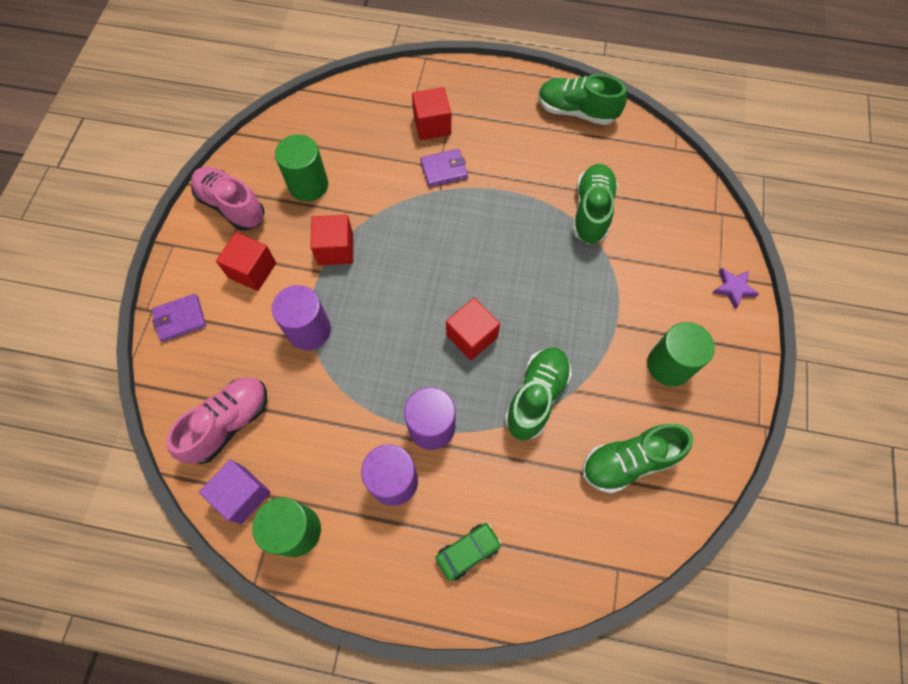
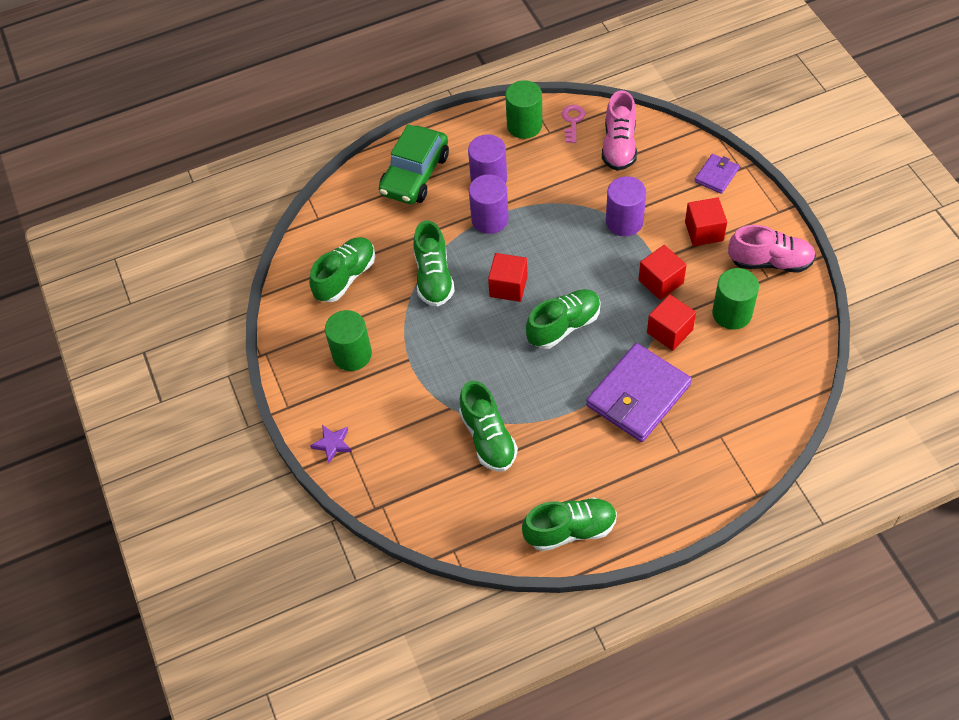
camera: 150 degrees right, 10 degrees down
(242, 495) = (572, 121): purple cube -> pink key
(432, 125) = (685, 429): red cube -> red cube (669, 331)
(444, 170) = (638, 395): purple wallet -> purple wallet, size x2.02
(453, 264) = (563, 326): none -> green shoe
(468, 551) = (415, 174): green car -> green car, size x1.97

